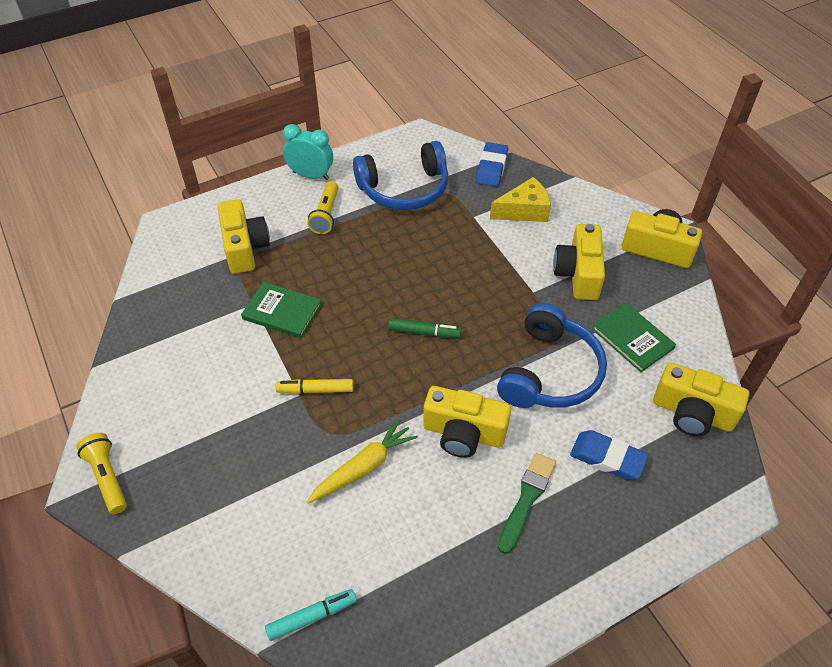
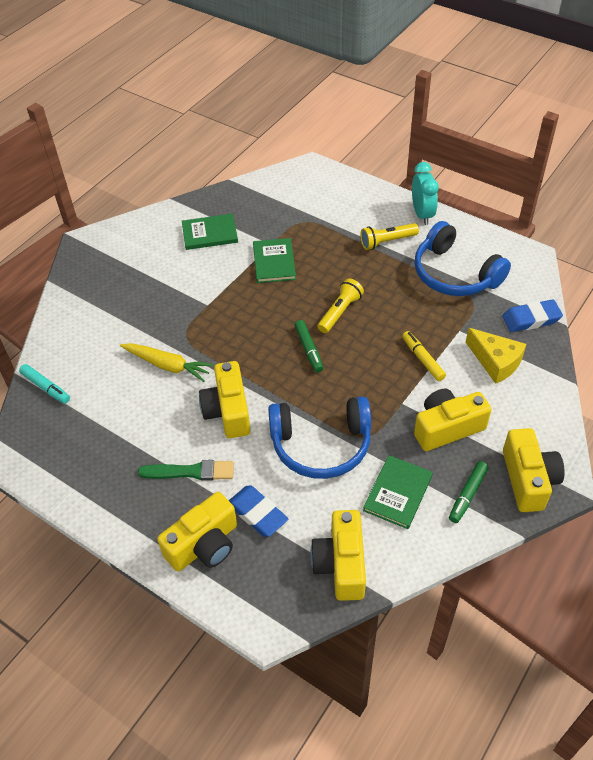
camera: 65 degrees right, 0 degrees up
(107, 477) = (95, 247): yellow flashlight -> yellow flashlight (340, 312)
(189, 350) = (210, 234): none -> green book
(244, 248) = (319, 215): yellow camera -> yellow camera (204, 545)
(315, 390) = (216, 311): yellow marker -> yellow marker (423, 359)
(607, 458) = (257, 513): blue eraser -> blue eraser turned 45 degrees counterclockwise
(655, 293) = (467, 495): none -> green marker

